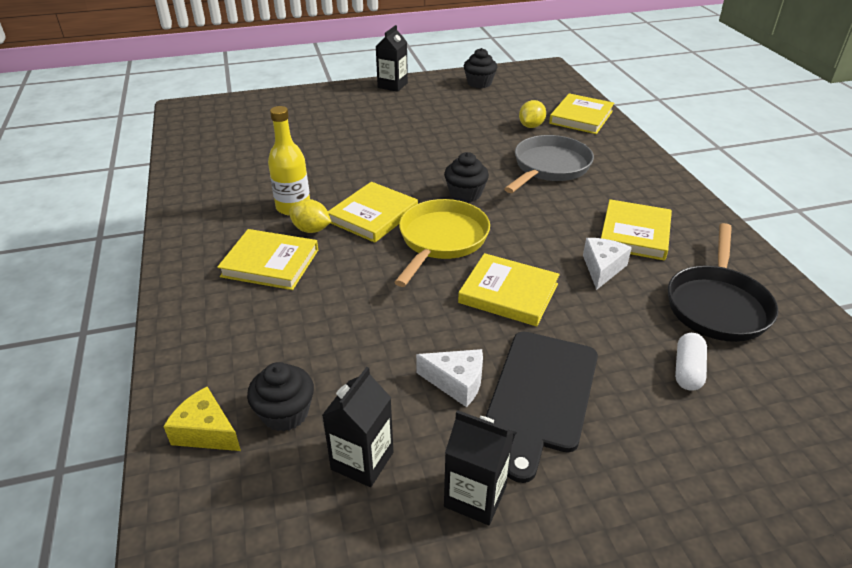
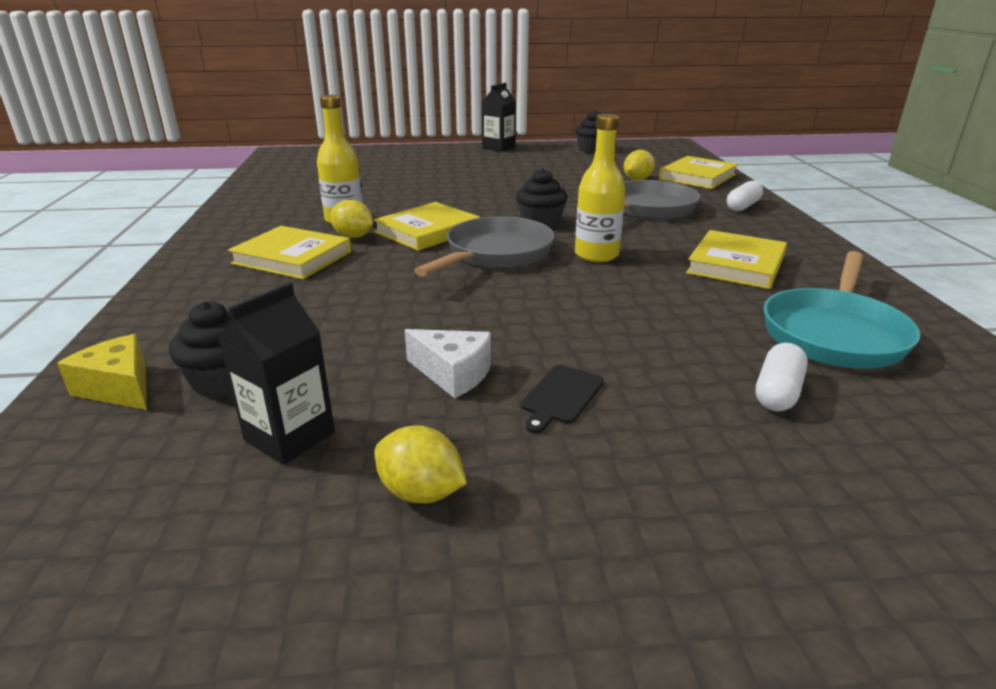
camera: 10 degrees right, 10 degrees down
(441, 240) = (495, 254): yellow pan -> grey pan
(475, 496) = (421, 492): black carton -> yellow lemon
(508, 293) = (556, 301): yellow book -> none
(523, 233) = (596, 255): none -> yellow bottle
(541, 395) = (561, 396): black cutting board -> black cutting board, size x0.46
(602, 268) = (685, 290): white cheese -> none
(626, 156) = (743, 206): none -> white capsule
(717, 305) = (834, 333): black pan -> turquoise pan

